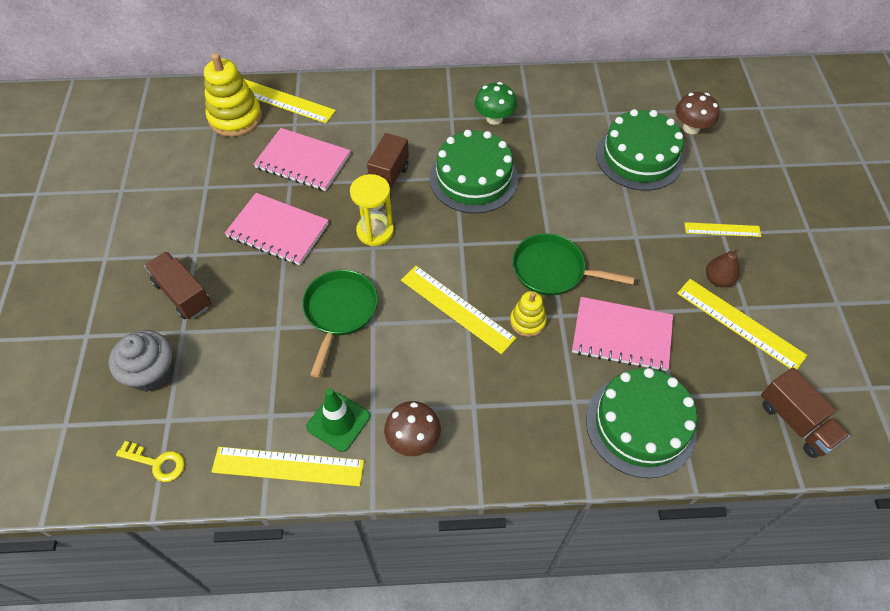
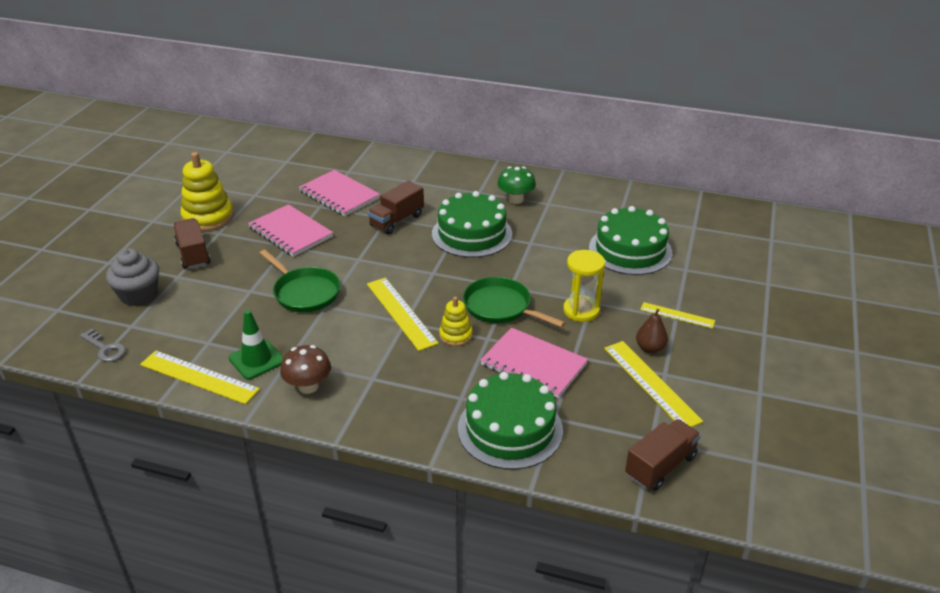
camera: 20 degrees right, 20 degrees down
(157, 463) = (105, 349): yellow key -> grey key
(235, 118) = (305, 159): yellow stacking toy -> yellow stacking toy (208, 217)
(283, 101) = (349, 156): yellow ruler -> none
(339, 312) = (304, 292): green pan -> green pan turned 105 degrees clockwise
(375, 231) = (367, 249): yellow hourglass -> yellow hourglass (581, 310)
(691, 128) = (693, 240): brown mushroom -> none
(795, 422) = (660, 466): brown truck -> brown truck turned 120 degrees counterclockwise

